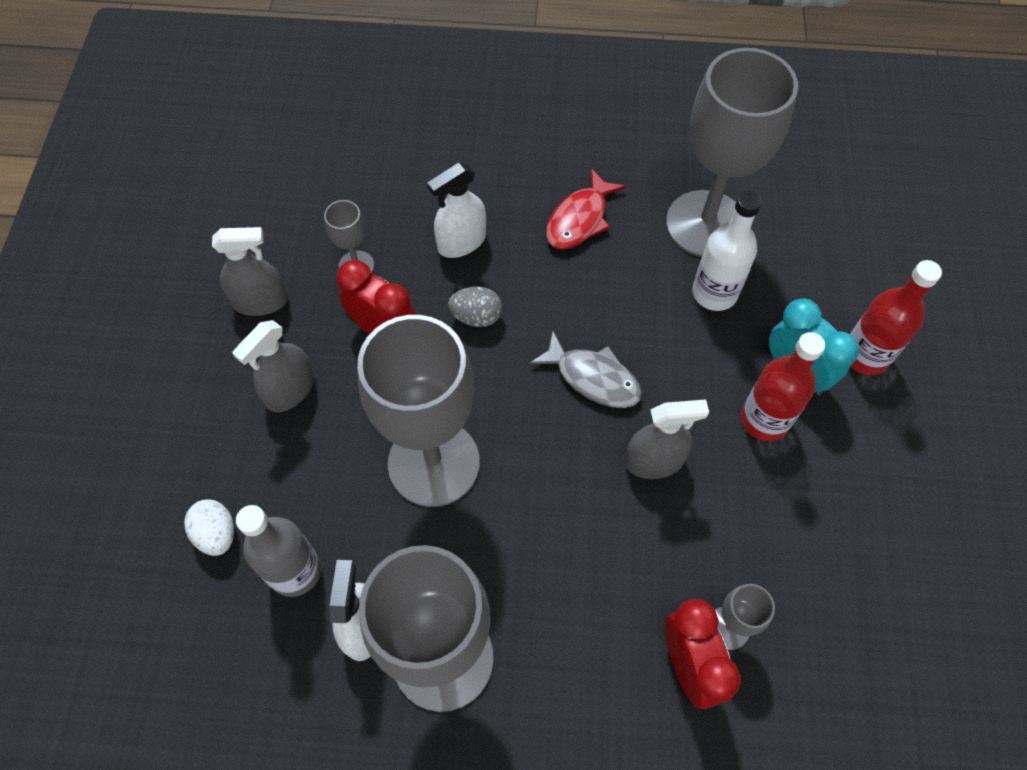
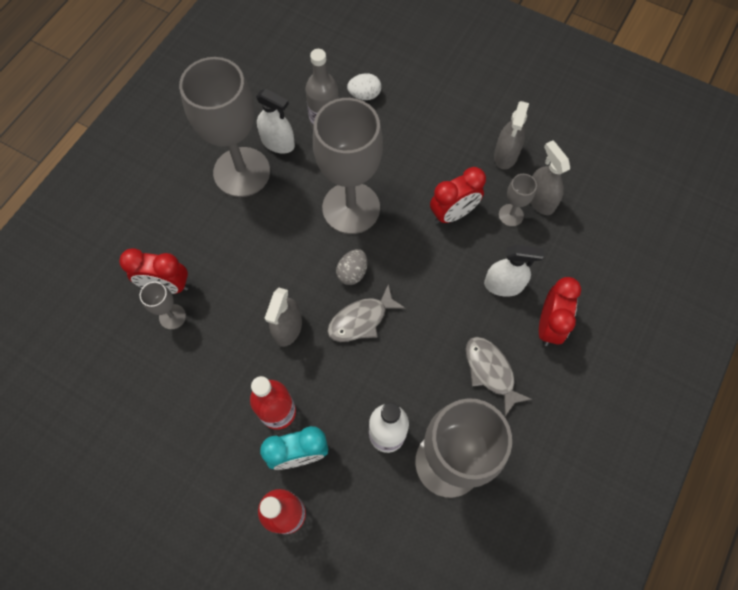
camera: 115 degrees right, 5 degrees up
(290, 390) = (435, 152): grey spray bottle -> grey spray bottle (540, 200)
(461, 242) = (503, 285): white spray bottle -> white spray bottle turned 105 degrees clockwise
(476, 317) = (439, 270): grey egg -> grey egg (352, 272)
(490, 183) = (549, 325): none -> red clock
(579, 219) = (490, 372): red fish -> grey fish

